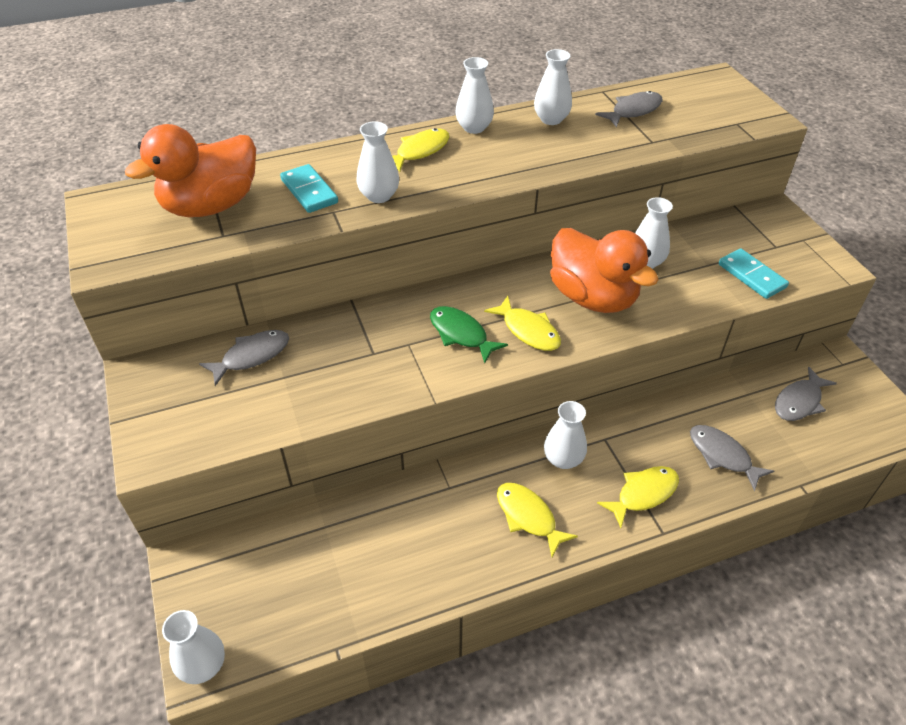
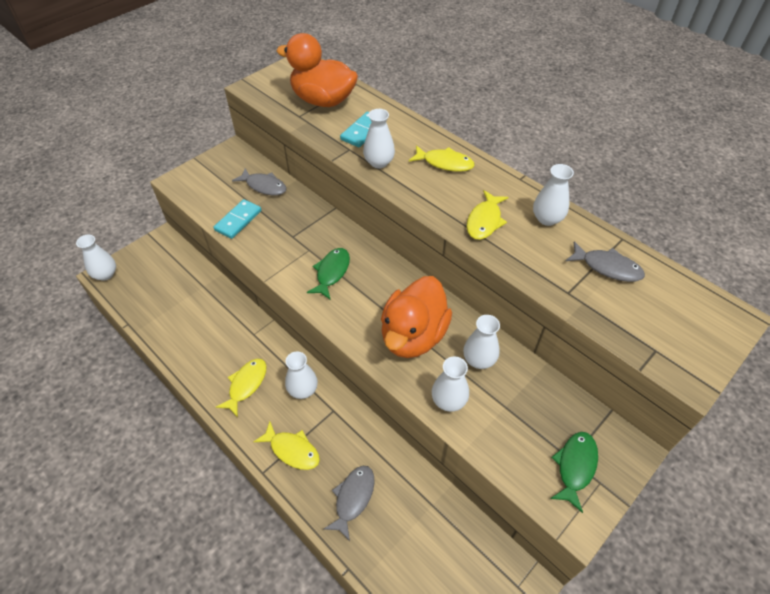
camera: 65 degrees right, 5 degrees up
(474, 128) = (497, 180): white vase -> white vase (448, 400)
(528, 330) = (354, 307): yellow fish -> yellow fish (484, 221)
(752, 276) = (512, 446): turquoise domino -> turquoise domino (238, 220)
(784, 247) = (575, 467): none -> green fish
(799, 401) = (445, 551): grey fish -> none

